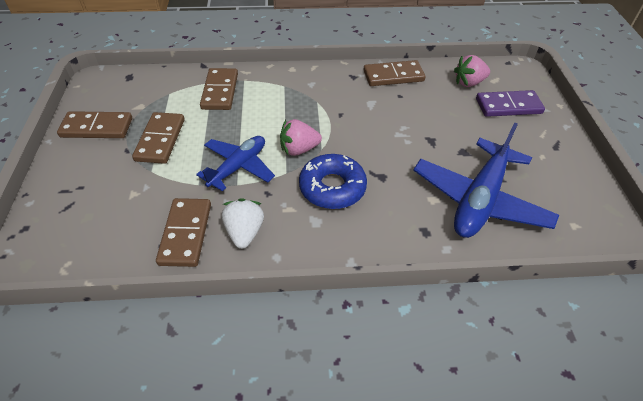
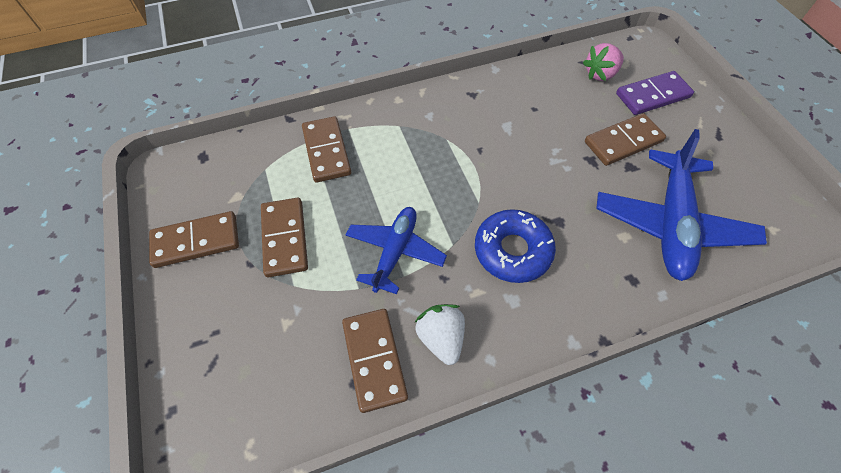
camera: 15 degrees left, 10 degrees up
(299, 149) = (454, 209): pink strawberry -> none
(393, 76) = (516, 83): brown domino -> brown domino (623, 142)

